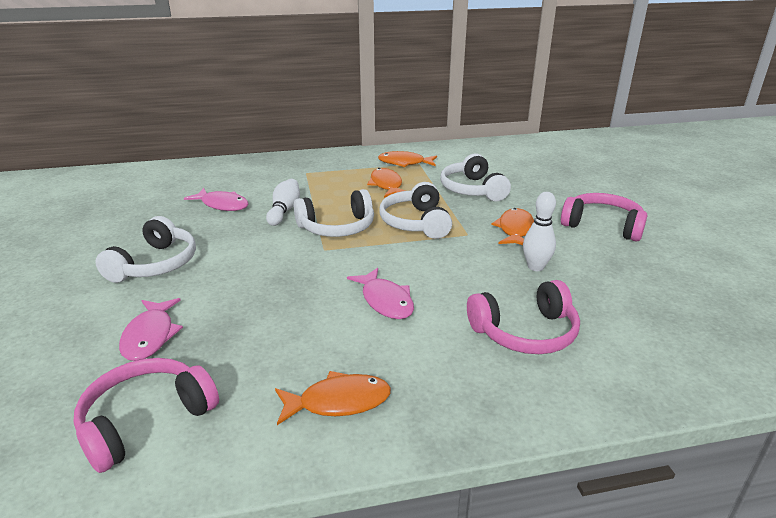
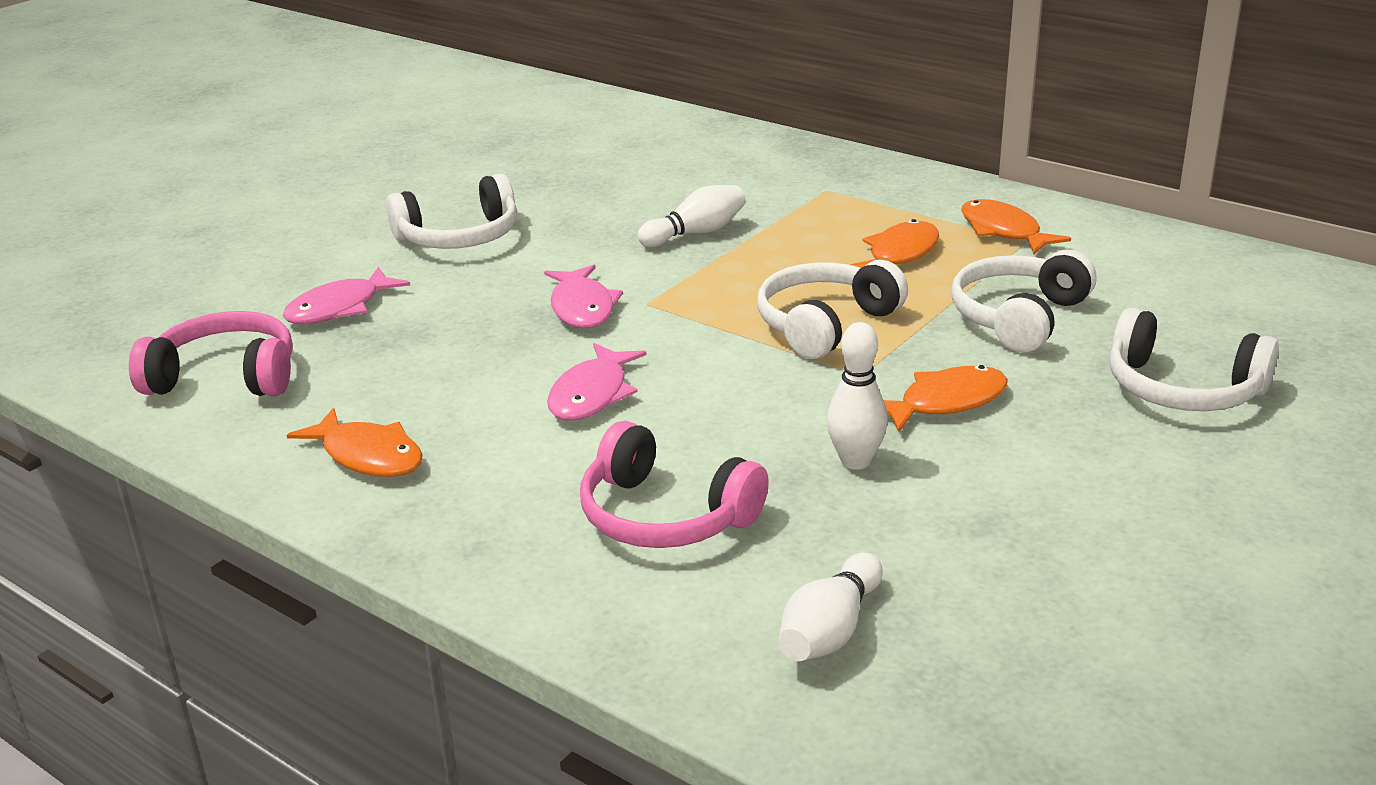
camera: 50 degrees right, 0 degrees up
(222, 205) = (642, 195): pink fish -> pink fish (582, 308)
(337, 227) = (714, 283): white headphones -> white headphones (1182, 389)
(602, 226) = (1109, 469): pink headphones -> none
(665, 334) = (829, 631): none -> white bowling pin

